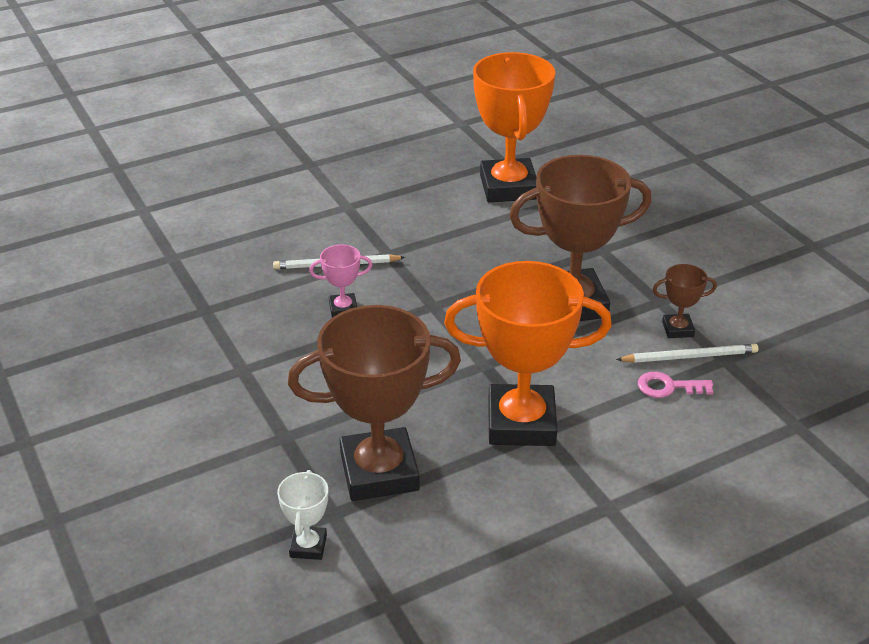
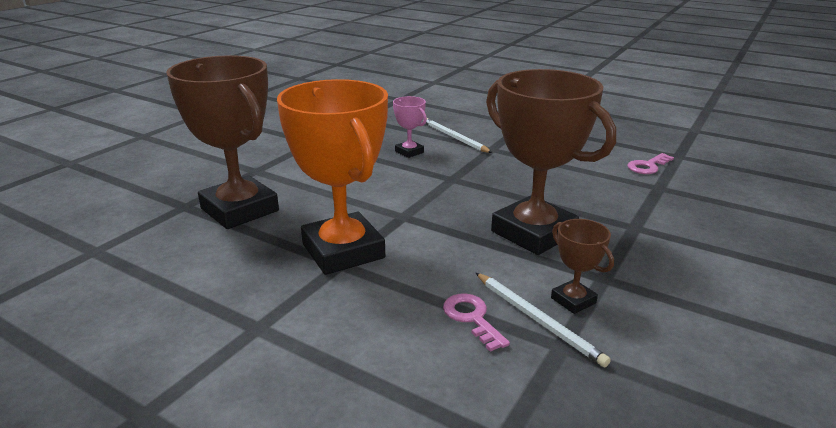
camera: 60 degrees right, 10 degrees down
(308, 546) = (146, 207): white trophy -> none
(508, 187) = (647, 166): orange trophy -> pink key

